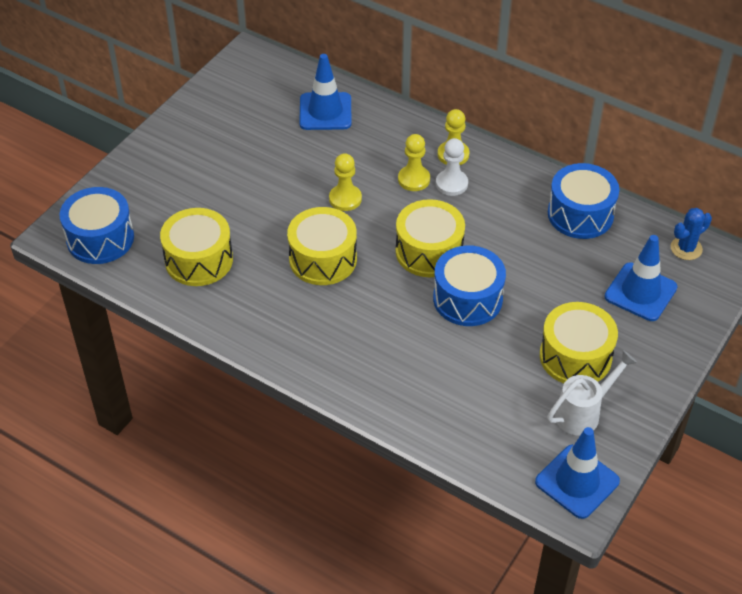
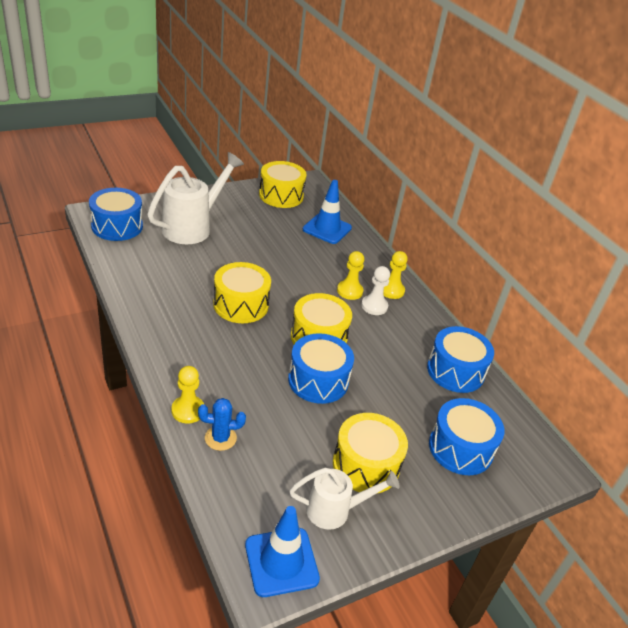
camera: 25 degrees right, 10 degrees down
(183, 191) = (193, 227): none -> white watering can
(199, 260) = (161, 265): yellow drum -> yellow drum (281, 195)
(345, 199) = (291, 279): yellow pawn -> yellow pawn (188, 410)
(640, 292) = (460, 448): blue traffic cone -> blue drum
(686, 248) = (525, 438): blue cactus -> blue cactus (220, 438)

